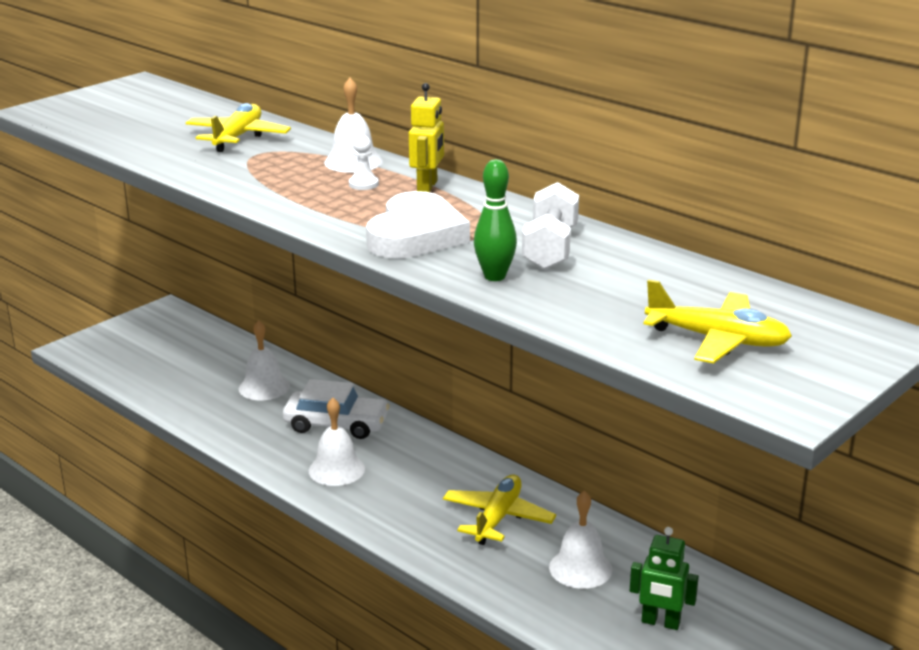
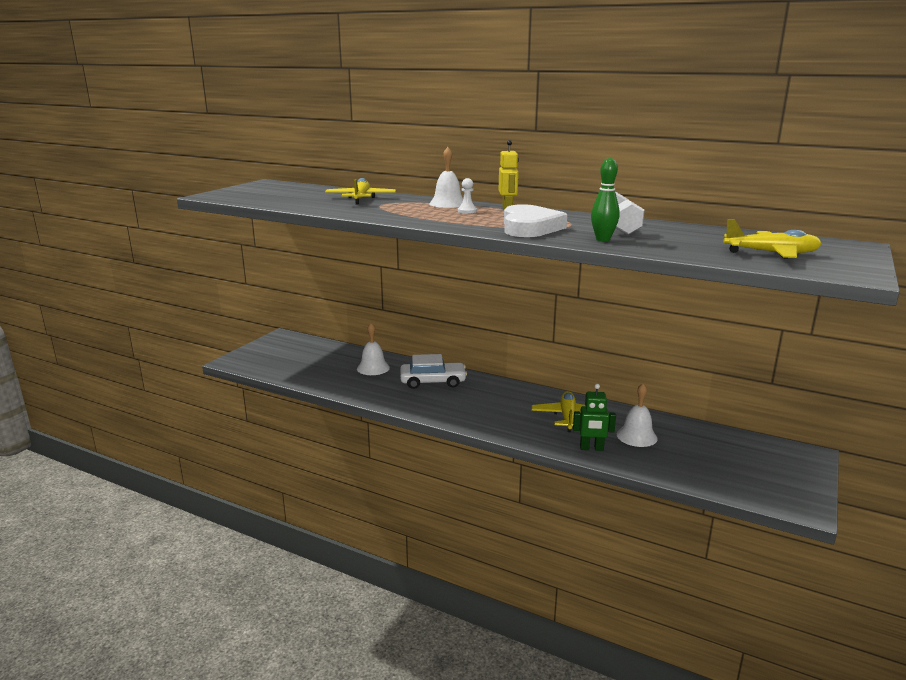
camera: 15 degrees left, 5 degrees down
(336, 469) = (450, 405): white bell -> none
(660, 622) = (705, 457): green robot -> green robot (591, 448)

